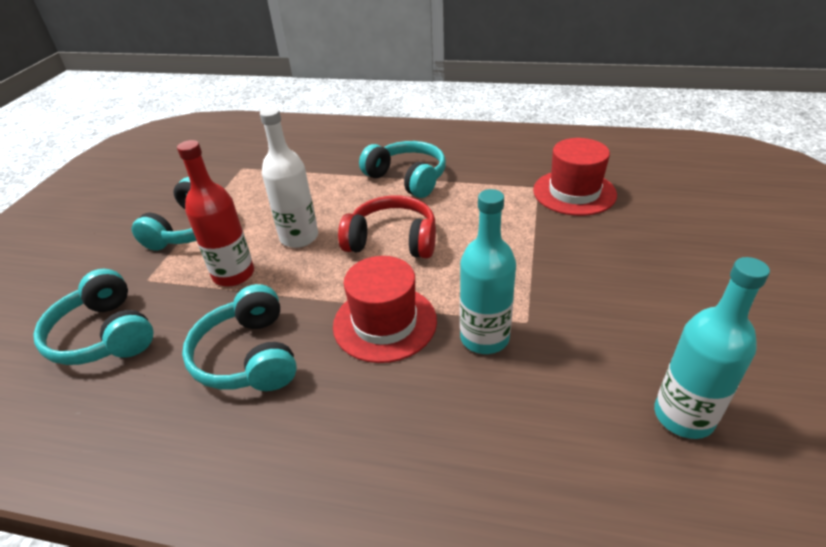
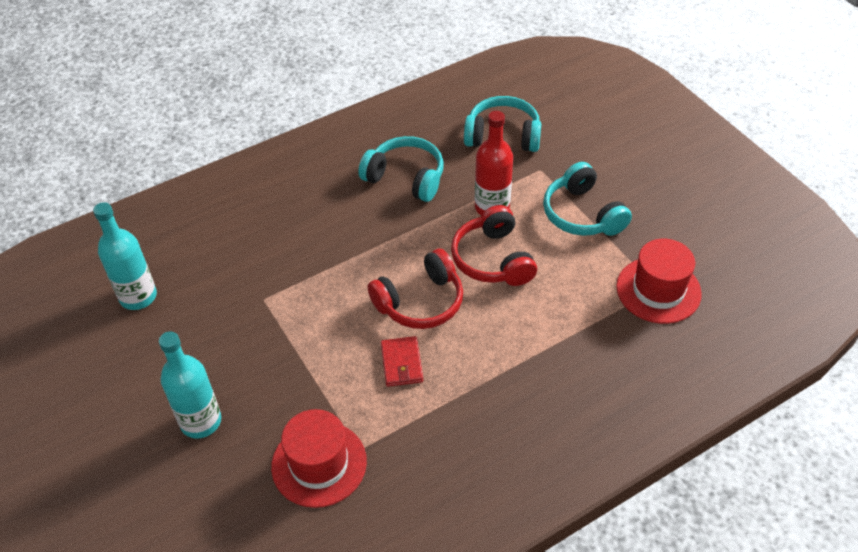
camera: 135 degrees right, 10 degrees up
(299, 237) = (493, 259): white bottle -> red headphones
(385, 323) = (352, 242): red hat -> red hat (658, 290)
(407, 178) = (491, 377): turquoise headphones -> none
(456, 213) = (401, 363): none -> red wallet
(484, 338) = (281, 271): turquoise bottle -> turquoise bottle (201, 421)

